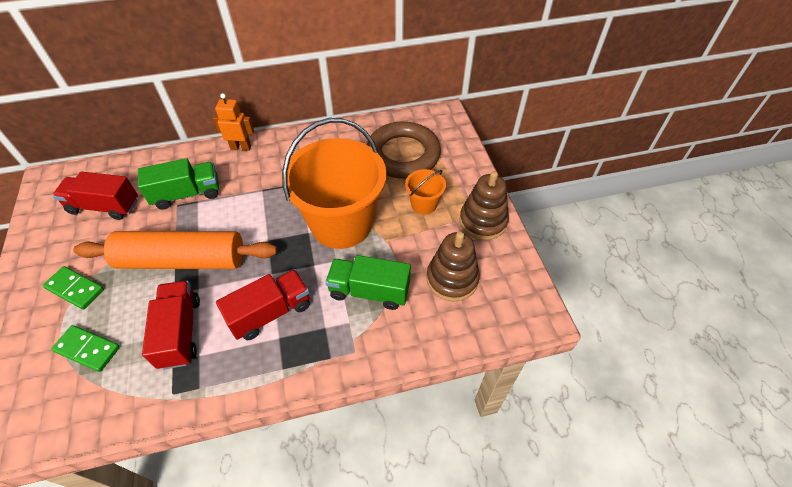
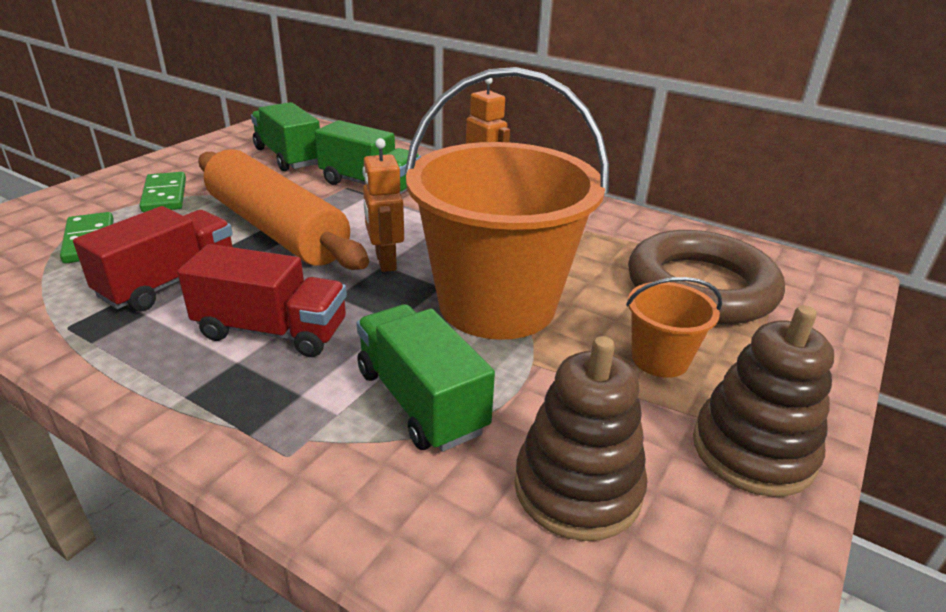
camera: 45 degrees right, 20 degrees down
(104, 206) = (288, 157): red truck -> green truck
(266, 238) = (385, 262): none -> orange robot

